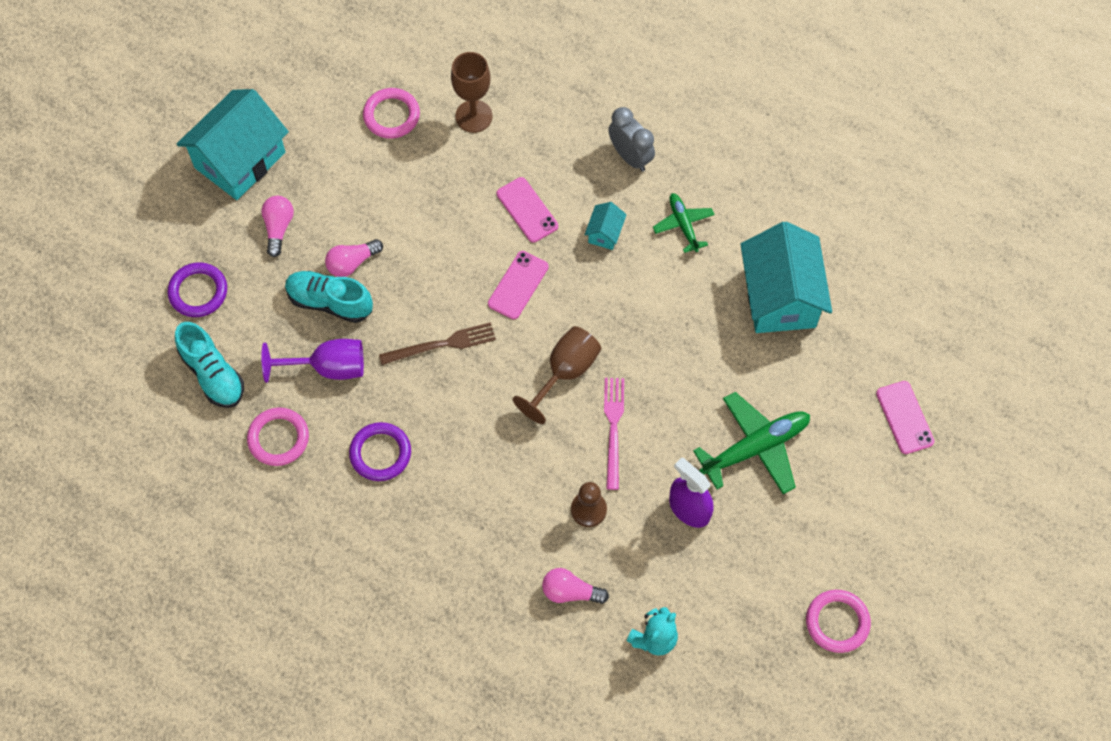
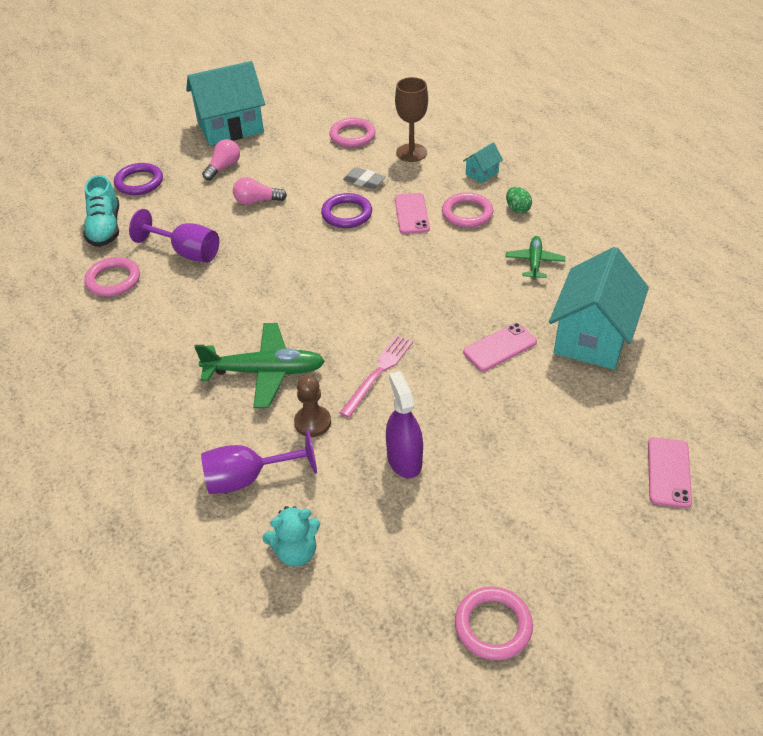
camera: 30 degrees right, 20 degrees down
(330, 302) = (222, 217): turquoise shoe -> none
(380, 453) = (177, 317): purple ring -> purple ring (347, 214)
(442, 344) = (282, 268): brown fork -> none
(449, 182) = (364, 181): none -> grey eraser
(518, 285) = (370, 254): pink phone -> pink phone (500, 347)
(565, 373) = (365, 320): brown goblet -> none
(570, 592) = (248, 478): pink light bulb -> purple goblet
(583, 185) = (467, 213): none -> pink ring
(605, 233) = (464, 246): turquoise house -> turquoise house (482, 173)
(630, 156) = (517, 209): grey clock -> green egg
(755, 447) = (500, 437): green plane -> green plane (265, 372)

